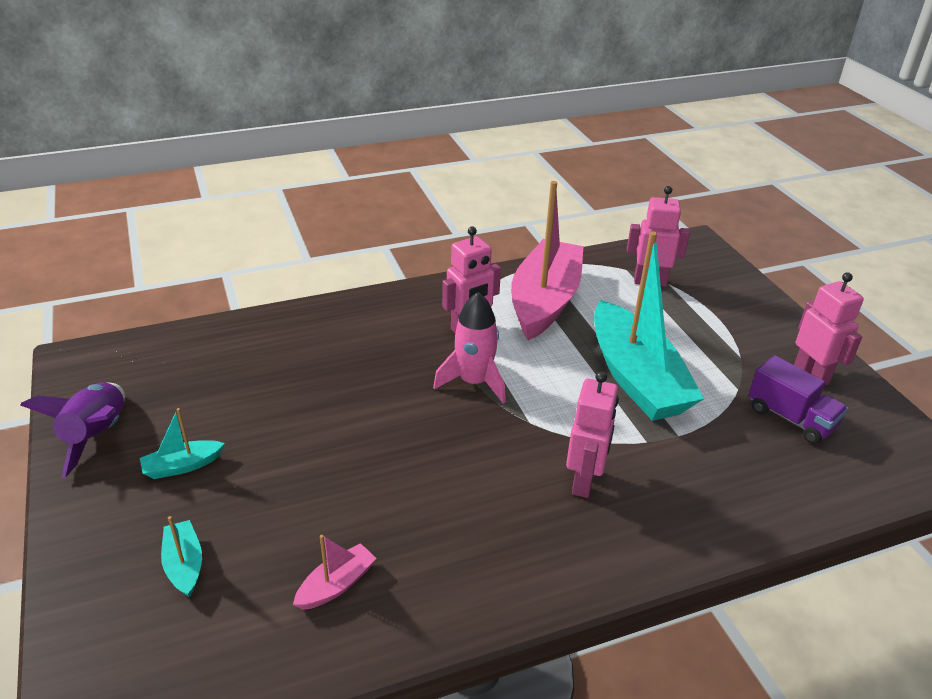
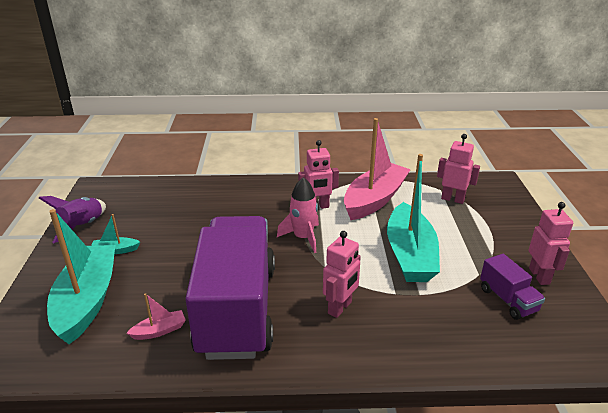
camera: 20 degrees right, 5 degrees down
(184, 565) = (87, 300): turquoise boat -> turquoise boat, size x2.42
(438, 519) = (237, 309): none -> purple truck

